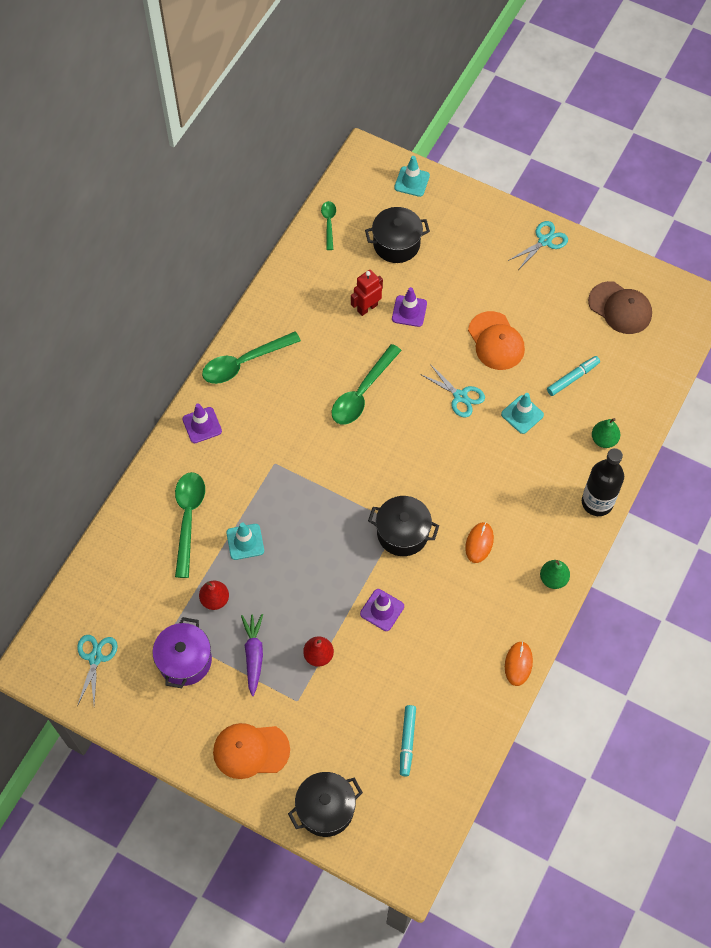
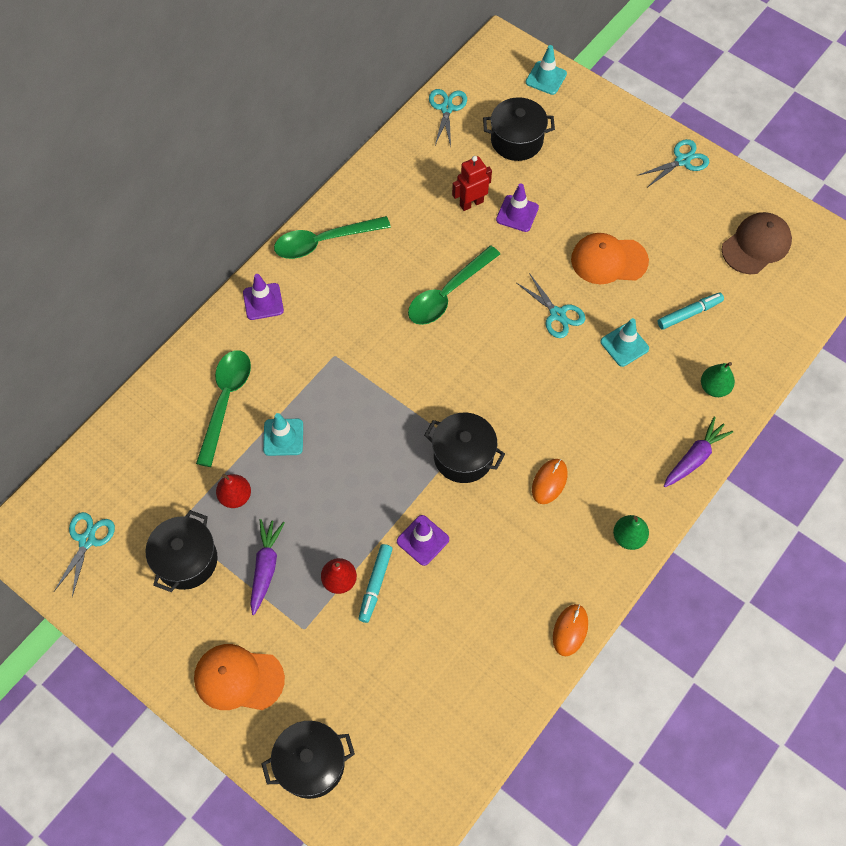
camera: 10 degrees right, 0 degrees up
(185, 660) = (186, 560): purple pot -> black pot
(329, 223) = (447, 108): green spoon -> turquoise scissors
(407, 741) = (422, 700): turquoise marker -> turquoise marker (375, 584)
(496, 341) = (608, 260): orange cap -> orange cap turned 105 degrees clockwise
(597, 502) = (694, 457): black bottle -> purple carrot
(620, 308) = (756, 245): brown cap -> brown cap turned 90 degrees counterclockwise

